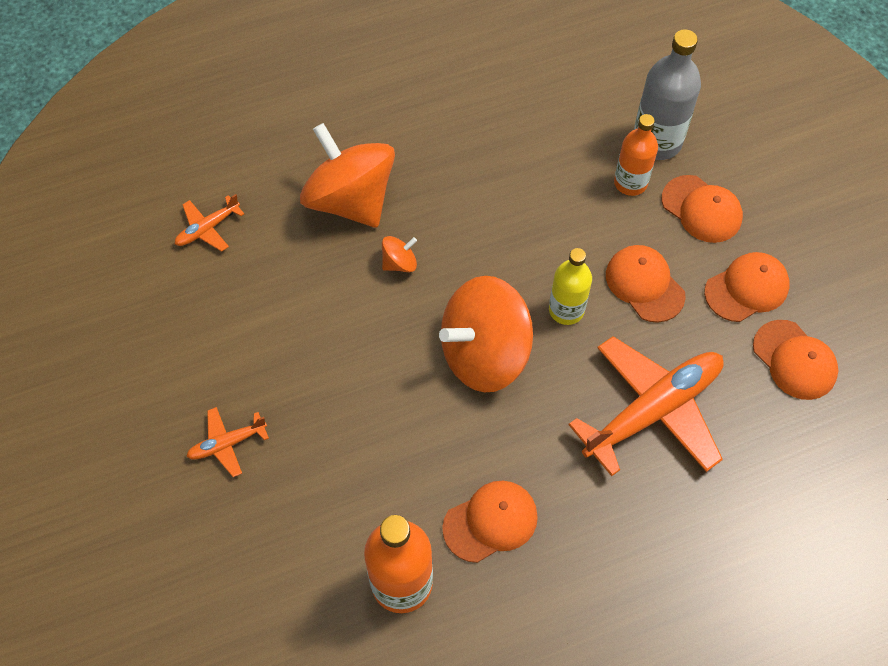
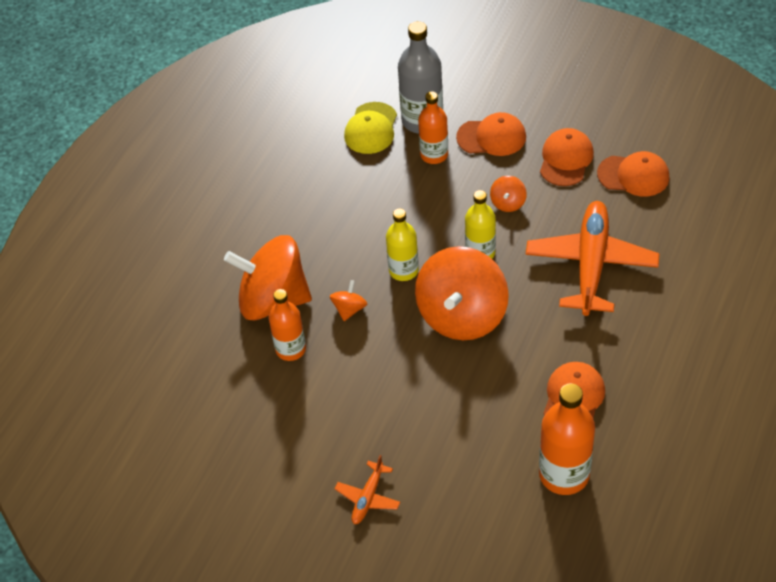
camera: 40 degrees left, 10 degrees down
(207, 228) = (198, 392): orange plane -> none
(315, 256) = (290, 349): none -> orange bottle
(482, 268) = (403, 270): none -> yellow bottle
(603, 113) = (371, 128): none -> yellow cap
(644, 284) = (508, 203): orange cap -> orange spinning top

